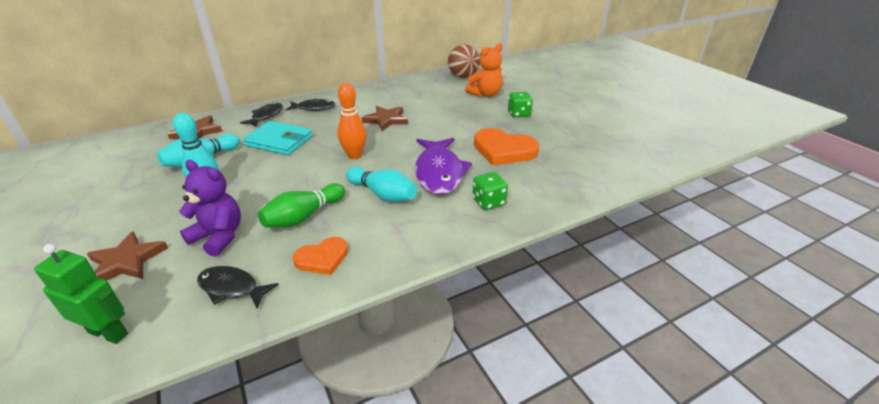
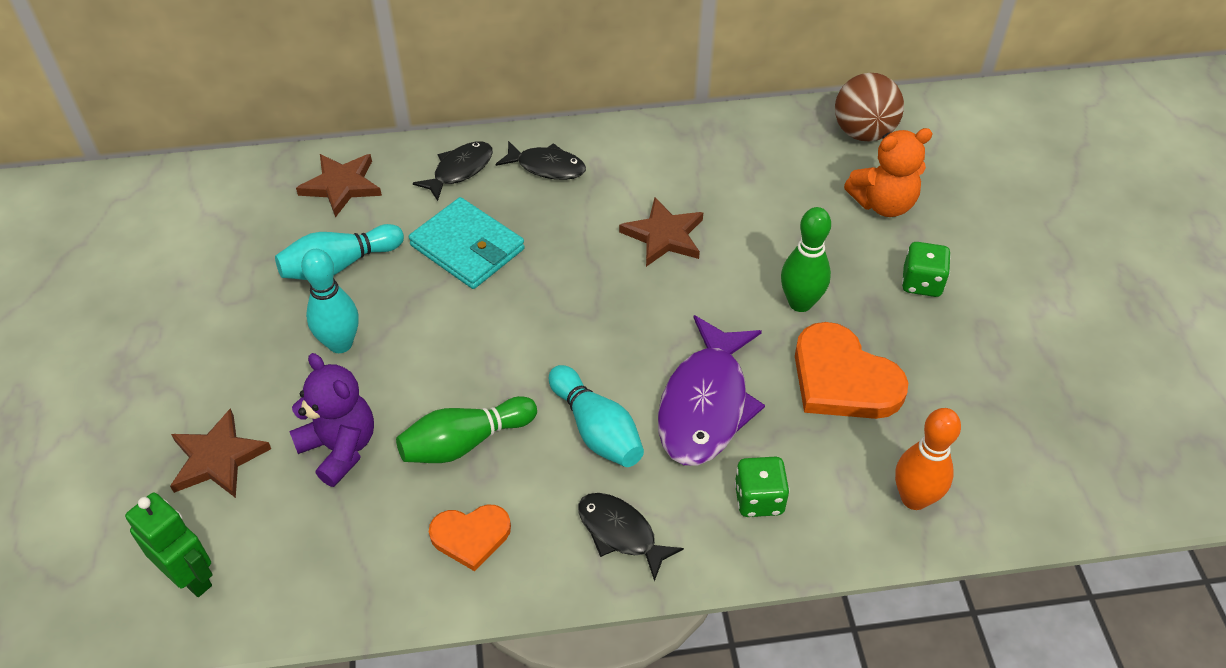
camera: 20 degrees right, 15 degrees up
(231, 288) = (342, 551): black fish -> black fish (620, 533)
(354, 155) = (580, 320): orange bowling pin -> orange bowling pin (914, 498)
(466, 129) = (800, 303): none -> green bowling pin

